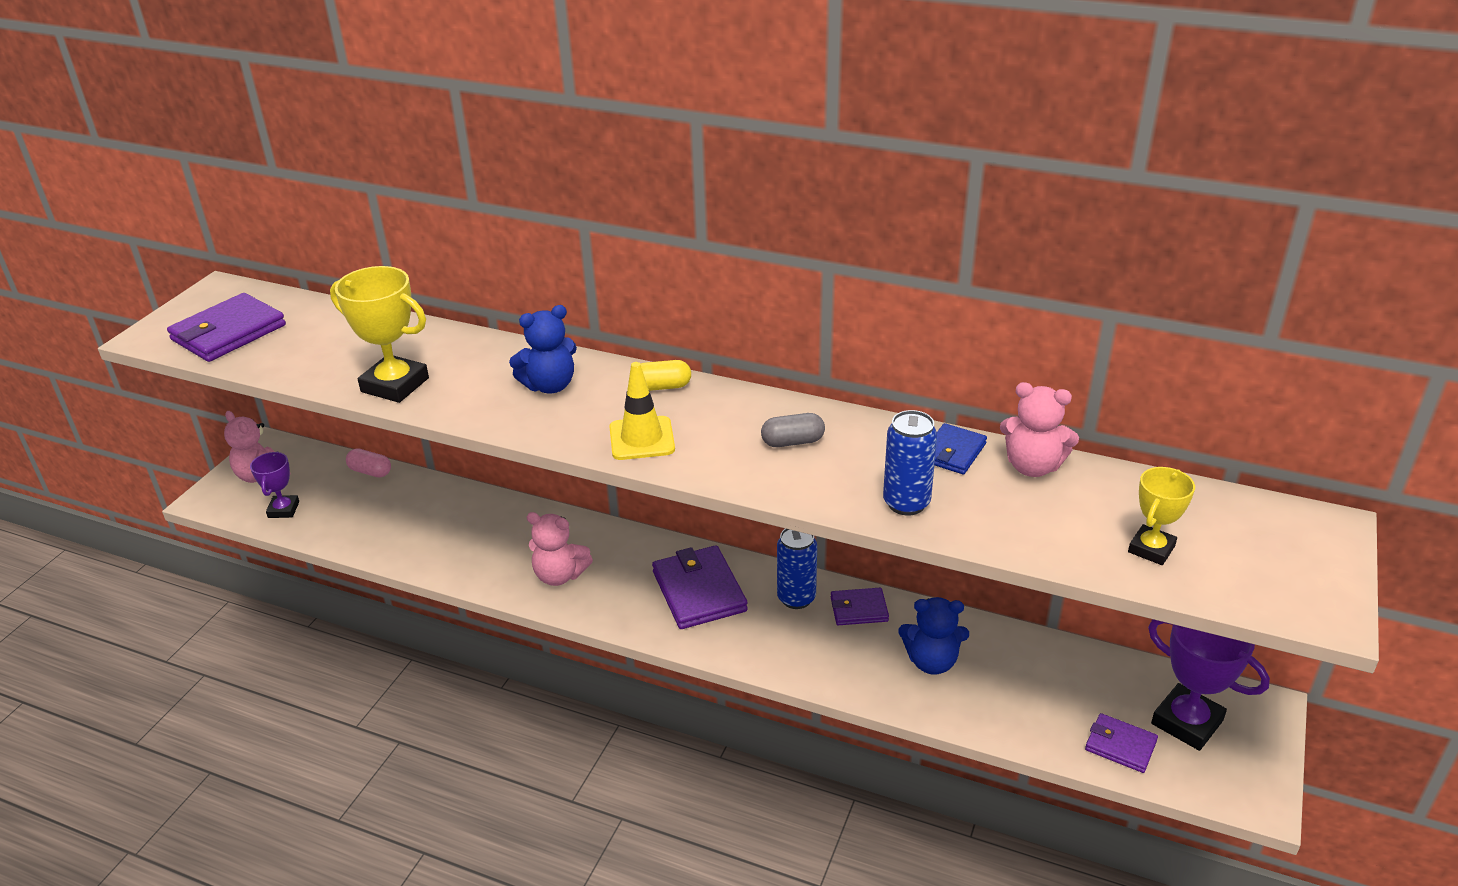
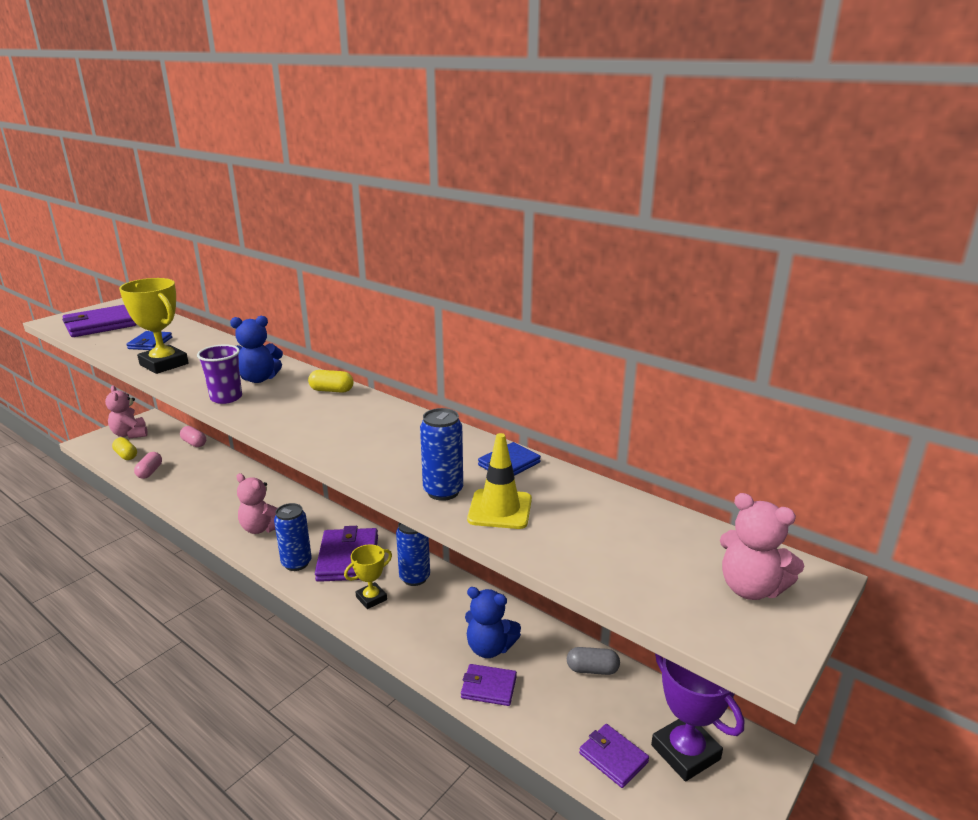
camera: 15 degrees right, 10 degrees down
(283, 510) = (126, 455): purple trophy -> yellow capsule
(338, 352) = (150, 343): none -> blue wallet
(340, 527) = (150, 472): none -> pink capsule
(533, 423) = (226, 398): none -> purple cup
(638, 612) = (296, 563): none -> blue can
(642, 439) = (288, 418): yellow traffic cone -> yellow traffic cone (500, 509)
(793, 442) = (392, 437): grey capsule -> grey capsule (592, 669)
(859, 609) = (456, 596): purple wallet -> purple wallet (489, 687)
(1032, 466) = (566, 484): pink teddy bear -> pink teddy bear (750, 588)
(1151, 549) = (626, 564): yellow trophy -> yellow trophy (371, 598)

